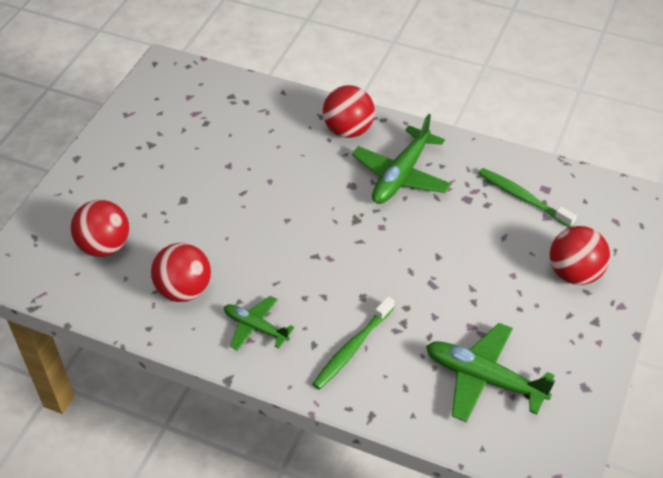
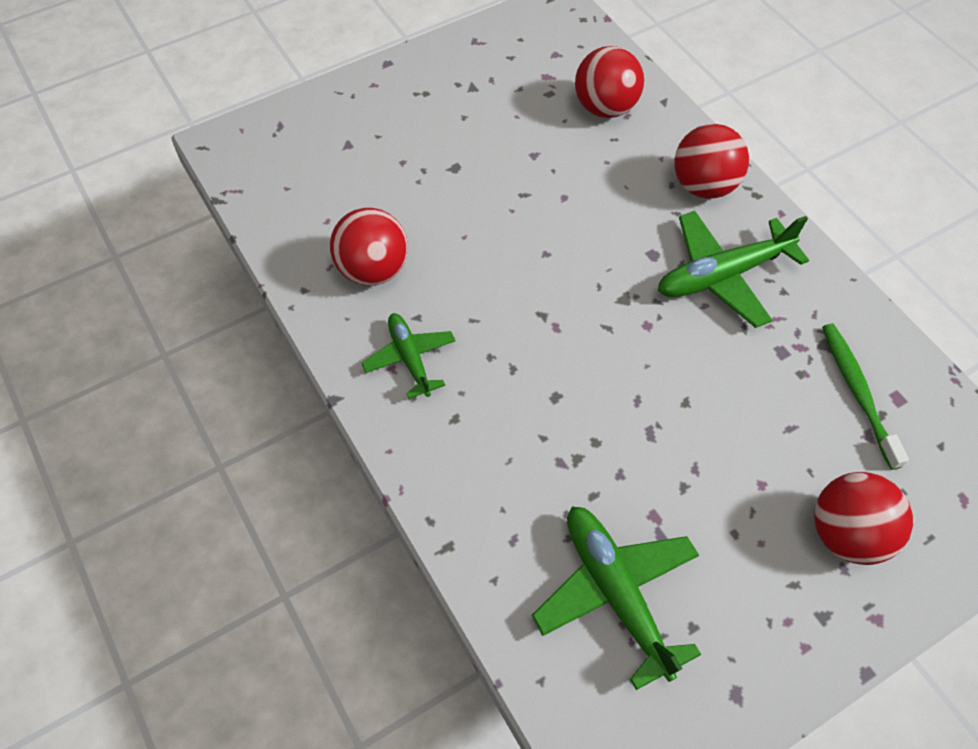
camera: 35 degrees right, 10 degrees up
(105, 246) = (336, 174): red ball -> red ball (605, 108)
(352, 348) = (493, 451): green toothbrush -> none

